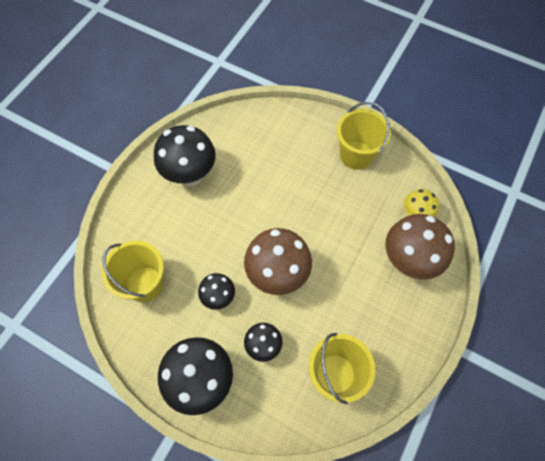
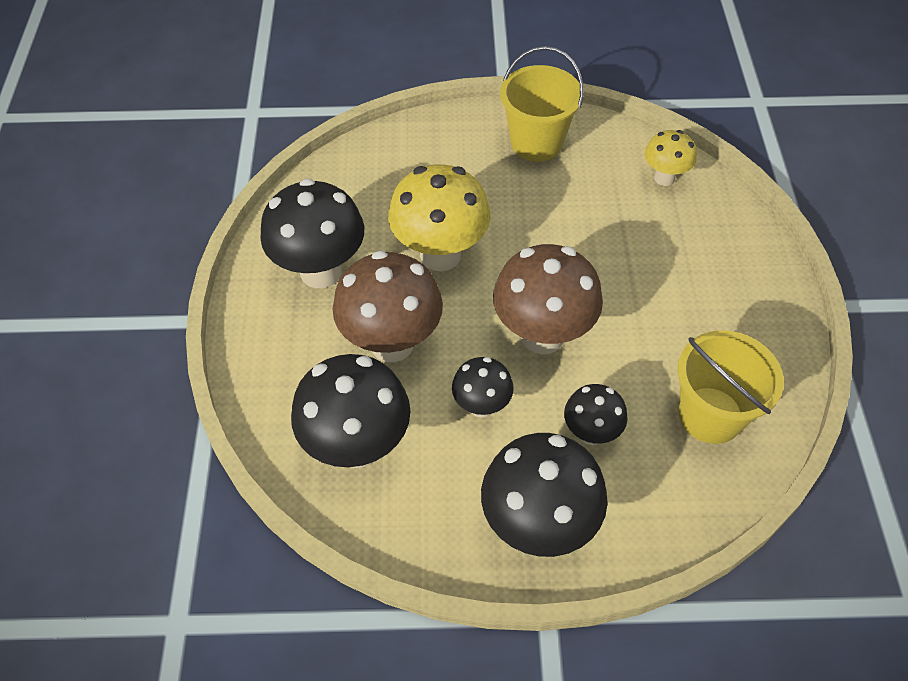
camera: 30 degrees left, 10 degrees down
(145, 284) = (357, 446): yellow bucket -> black mushroom
(257, 198) = (440, 255): none -> yellow mushroom
(408, 261) = (697, 235): brown mushroom -> brown mushroom (392, 343)

